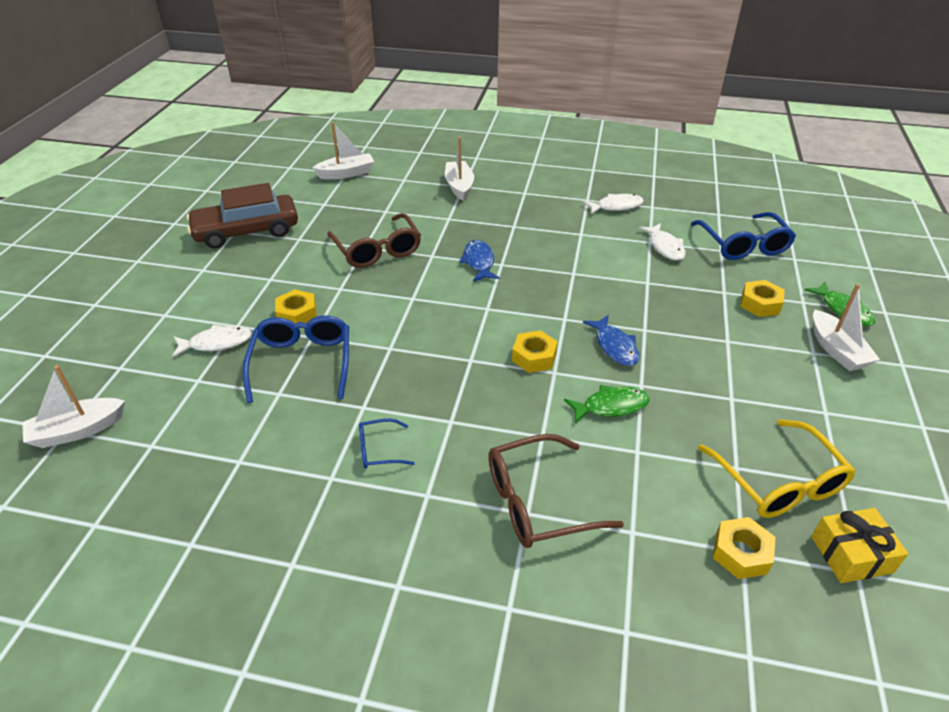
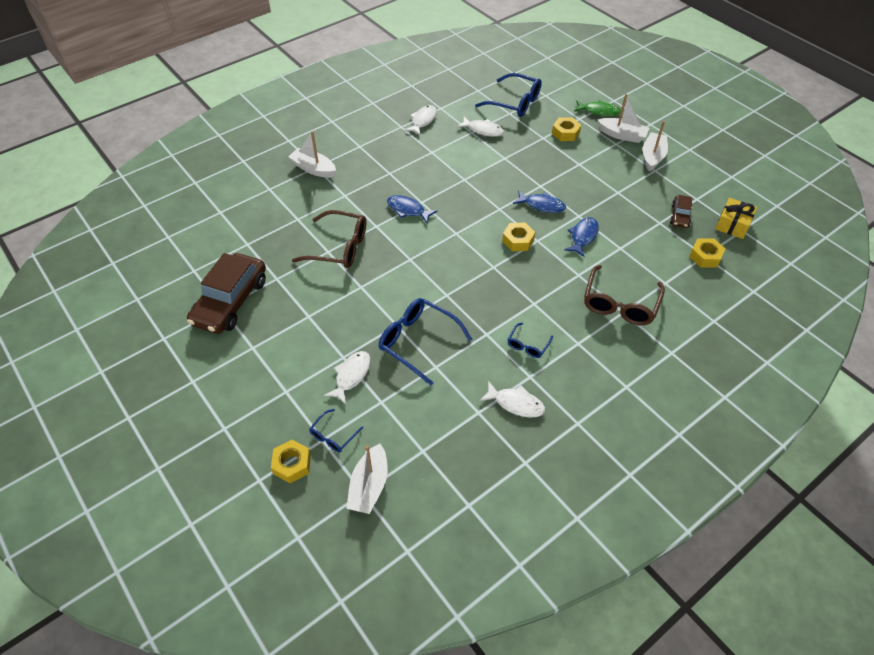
camera: 50 degrees left, 10 degrees up
(129, 372) = (333, 436): none -> blue glasses
(277, 487) = (516, 403): none -> white fish
(297, 314) = (365, 321): yellow nut -> yellow nut (292, 464)
(346, 173) = (221, 211): white boat -> white boat (652, 157)
(611, 406) = (583, 236): green fish -> blue fish
(779, 482) = (680, 216): yellow glasses -> brown car

